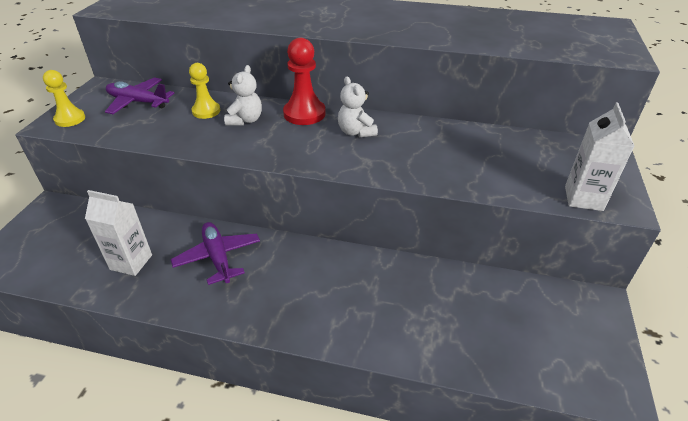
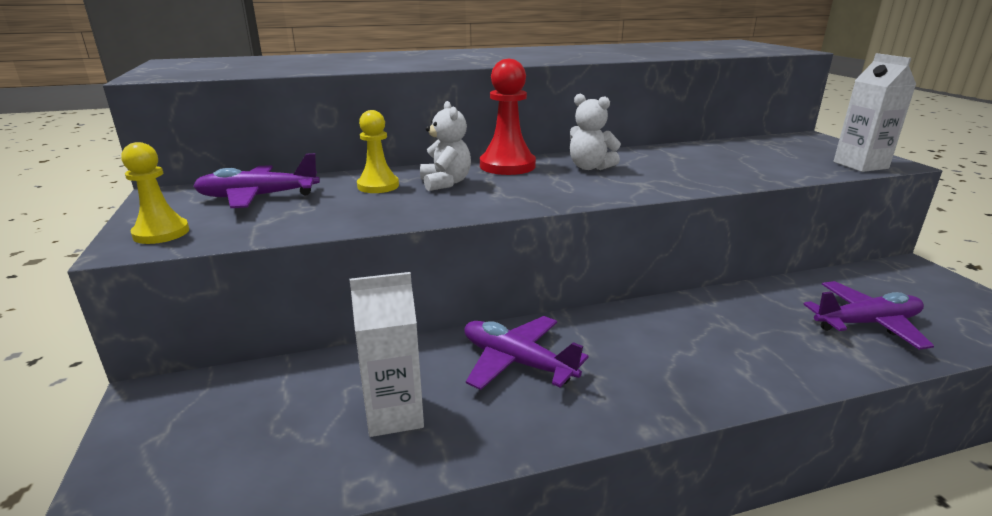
camera: 30 degrees left, 15 degrees down
(472, 329) = (866, 323): none -> purple plane

